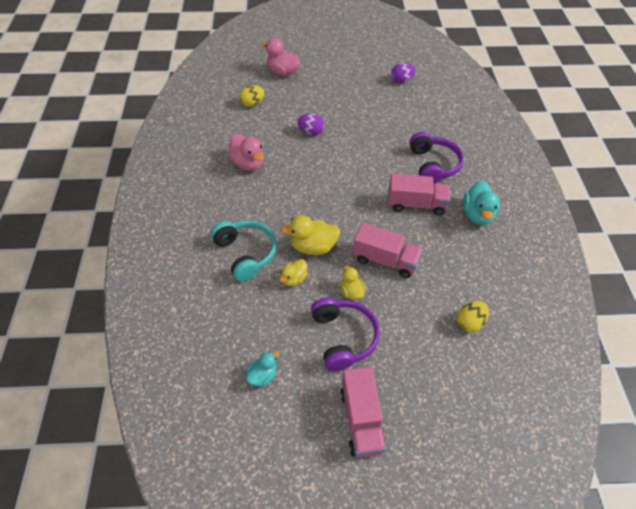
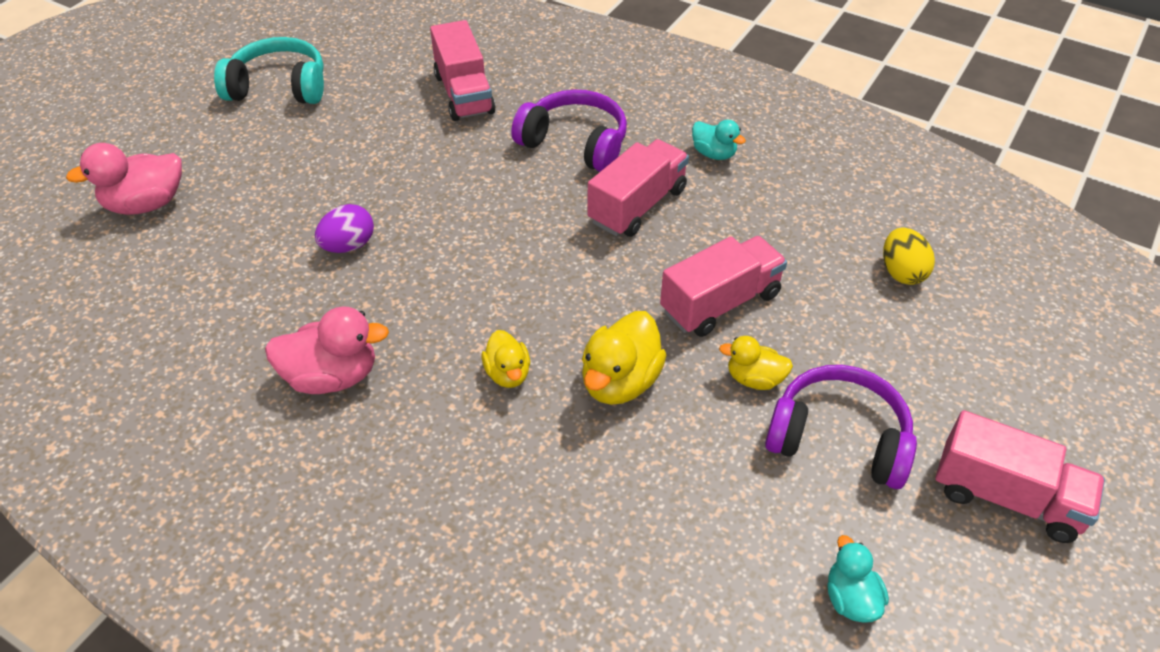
camera: 55 degrees left, 5 degrees down
(246, 254) = (557, 491): turquoise headphones -> turquoise headphones (279, 87)
(252, 104) = (177, 290): yellow egg -> none
(294, 279) = (671, 446): yellow duck -> yellow duck (508, 374)
(401, 81) = (354, 76): purple egg -> none
(425, 116) = (464, 94): none -> pink truck
(477, 215) = (714, 154): turquoise duck -> turquoise duck, size x0.61

